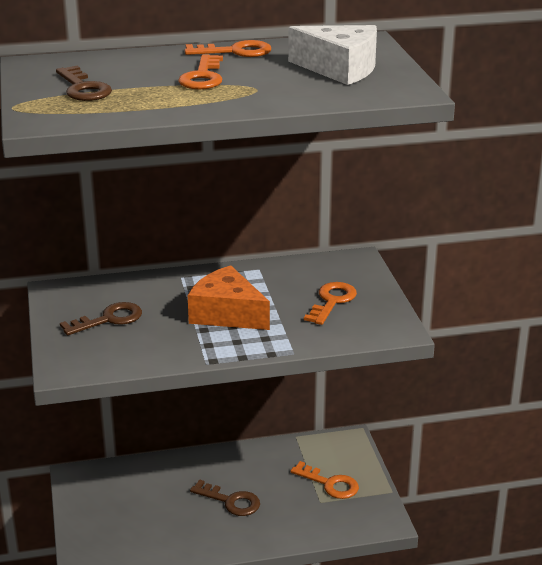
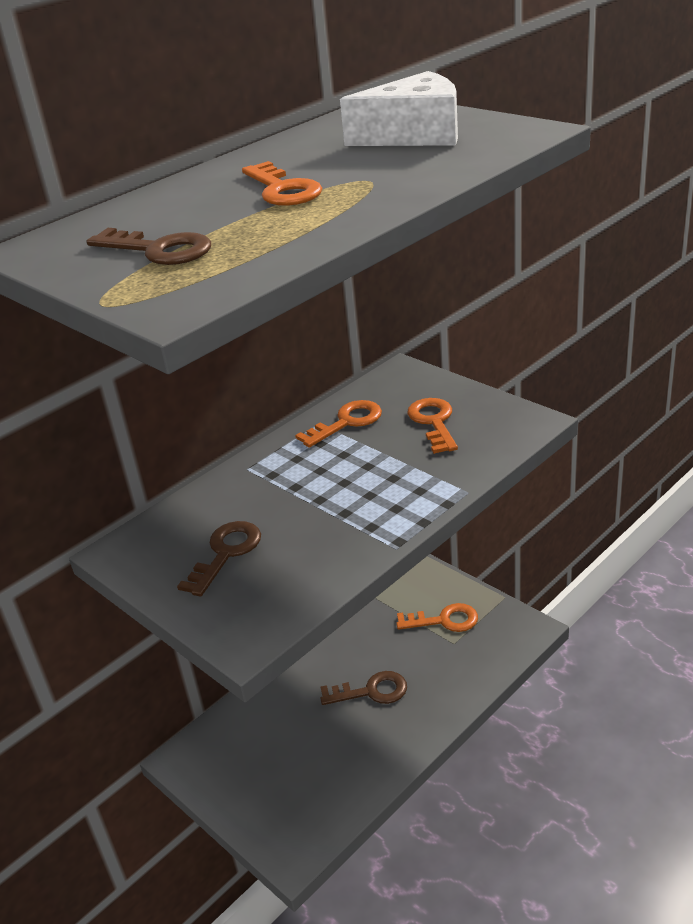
camera: 30 degrees left, 5 degrees up
(227, 314) = (347, 484): orange cheese -> none
(236, 52) = (266, 156): orange key -> orange key (347, 422)

